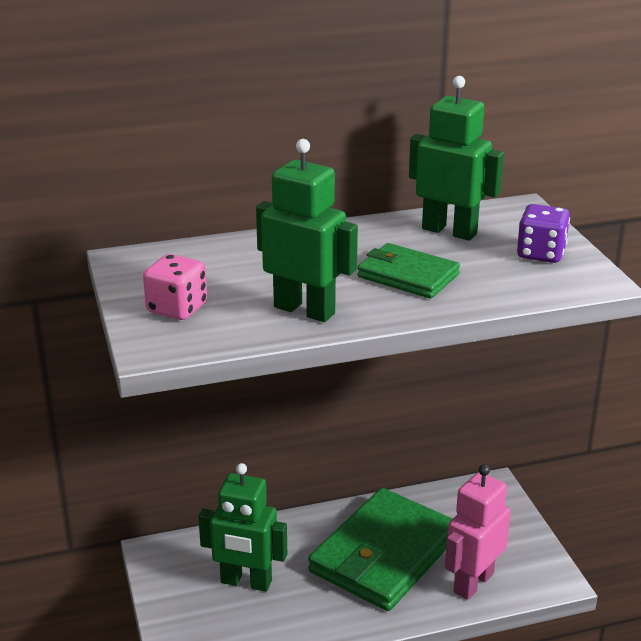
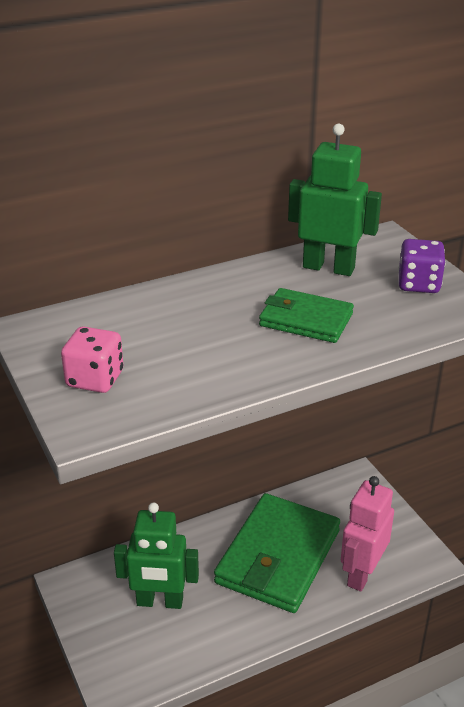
camera: 10 degrees left, 5 degrees up
(304, 310) = (220, 368): green robot -> none

